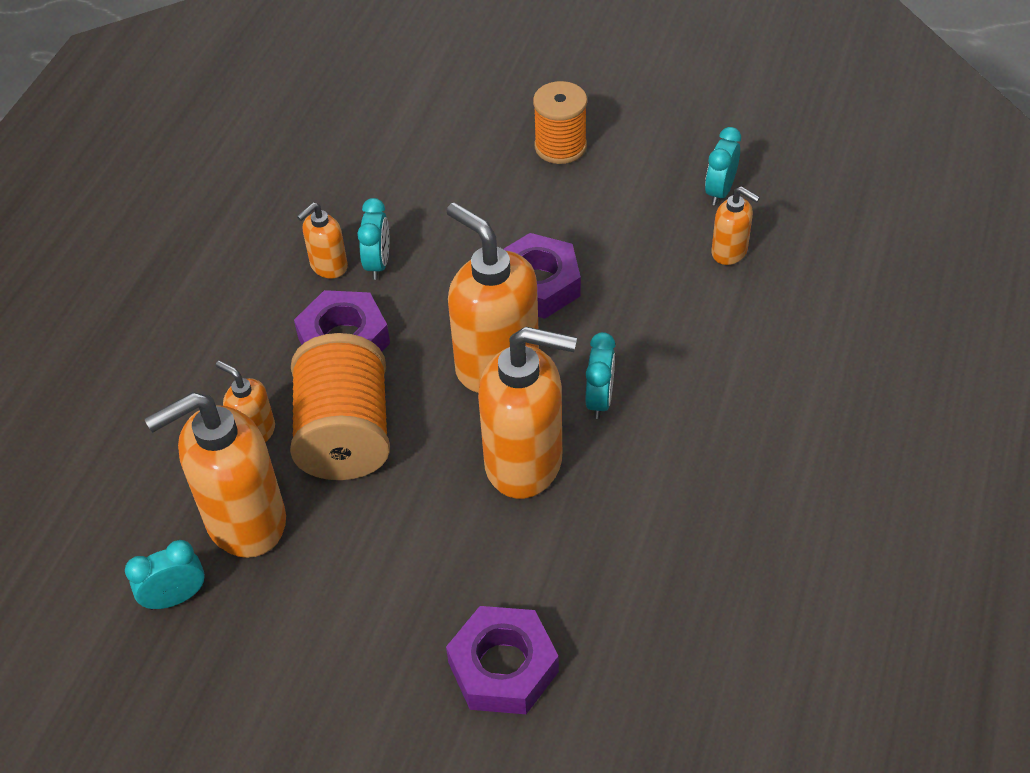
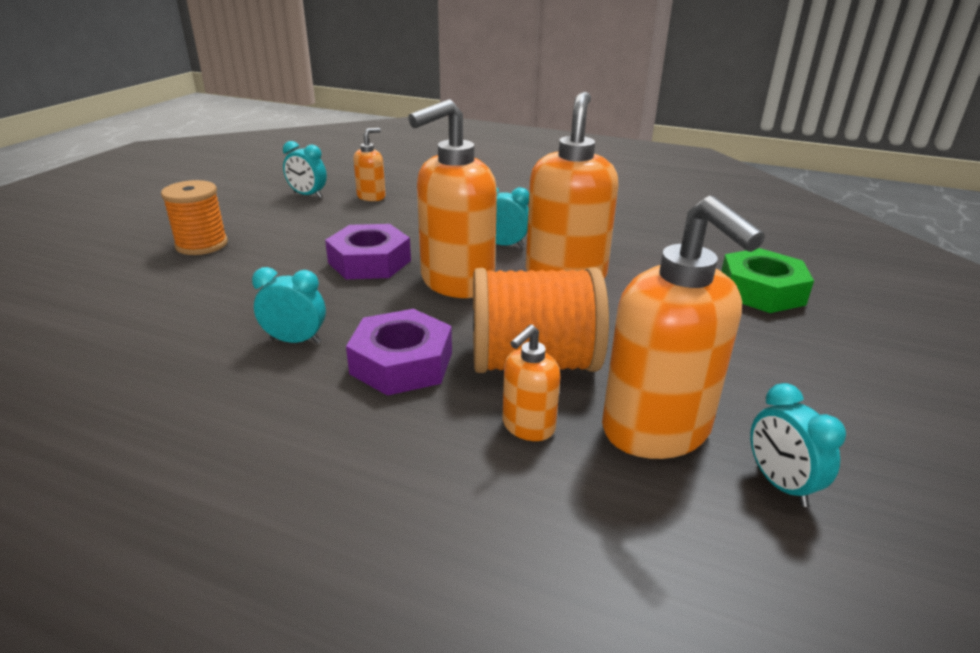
camera: 90 degrees left, 20 degrees down
(328, 266) = (279, 374): orange soap dispenser -> none
(503, 667) = (761, 291): purple nut -> green nut

